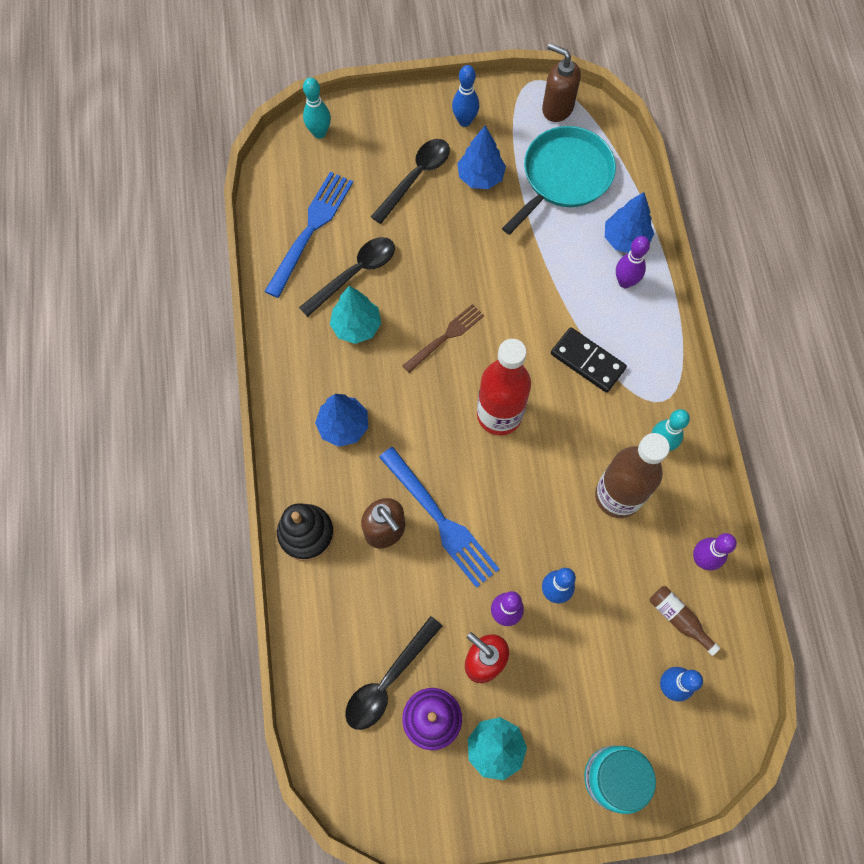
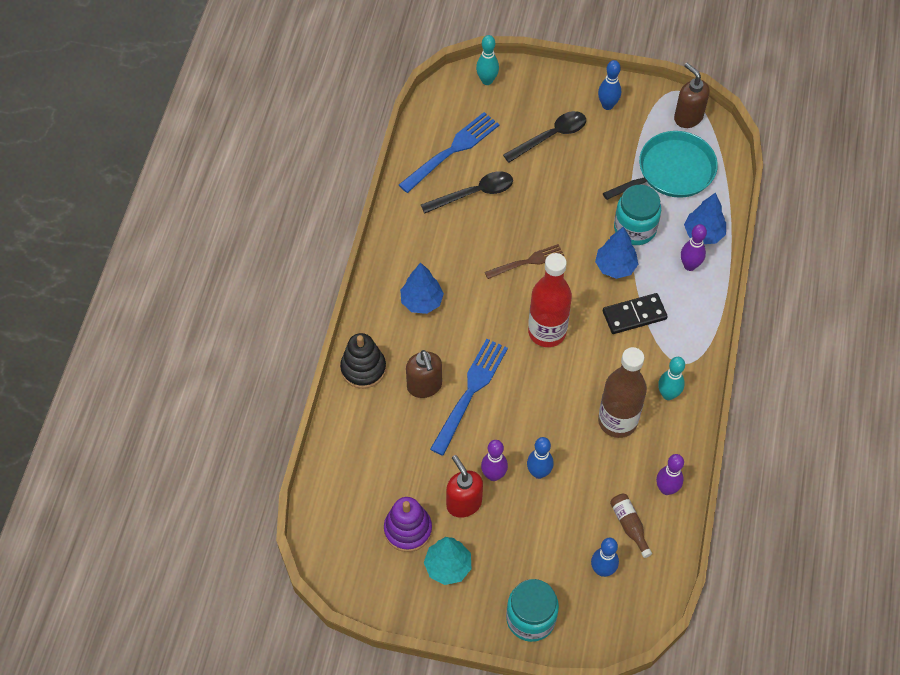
camera: 20 degrees right, 10 degrees down
(356, 326) = (460, 232): turquoise tree -> none
(388, 680) = (385, 492): black spoon -> none
(440, 520) = (470, 392): blue fork -> blue fork turned 135 degrees counterclockwise
(480, 177) = (603, 151): blue tree -> blue tree (615, 267)
(549, 257) = (634, 228): none -> turquoise jar
(587, 361) = (634, 315): black domino -> black domino turned 75 degrees counterclockwise

